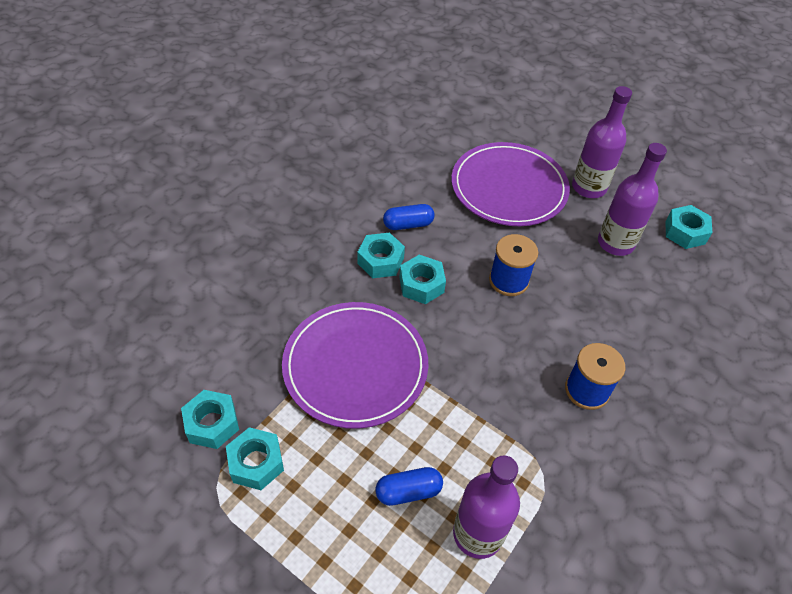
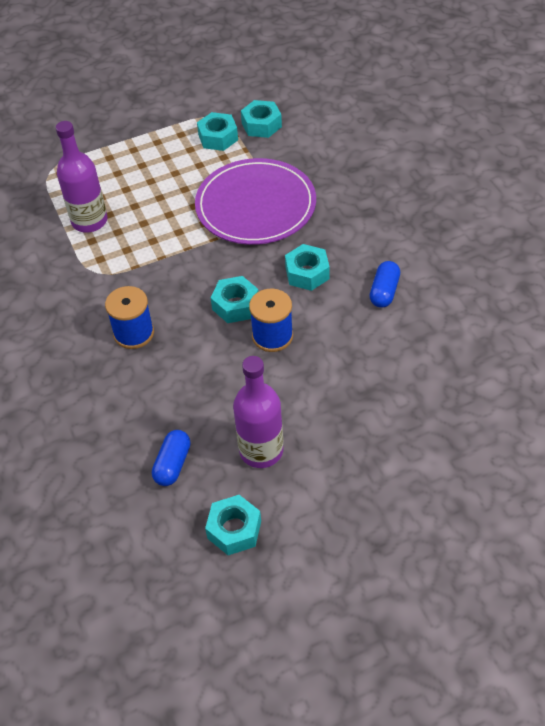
camera: 125 degrees right, 0 degrees up
(380, 261) = (350, 256): turquoise nut -> turquoise nut (235, 305)
(408, 491) = (142, 199): blue capsule -> blue capsule (173, 464)
(509, 187) = (391, 397): purple plate -> none
(589, 187) = (352, 475): purple bottle -> none

